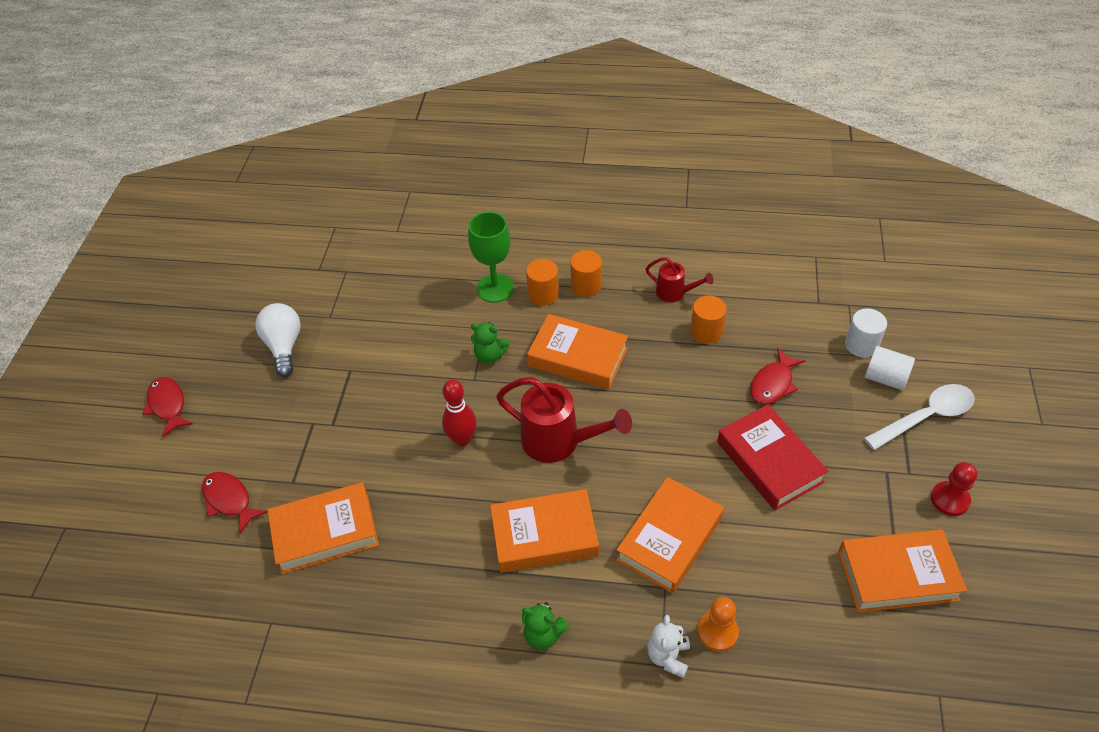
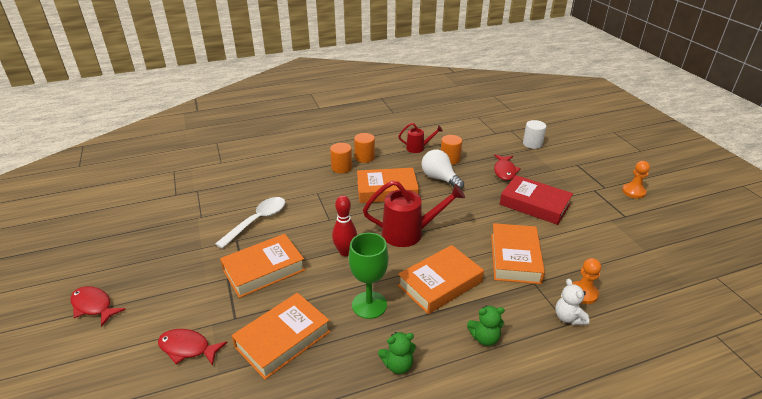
camera: 30 degrees left, 15 degrees down
(284, 346) = (175, 242): white light bulb -> white light bulb (440, 178)
(490, 355) = (330, 205): green teddy bear -> green teddy bear (398, 365)
(495, 288) = (309, 173): green goblet -> green goblet (369, 305)
(885, 378) = (556, 153): white cylinder -> none
(897, 575) = (643, 231): orange book -> orange book (264, 270)
(926, 417) = (589, 163): white spoon -> white spoon (257, 221)
(949, 499) = (633, 192): red pawn -> orange pawn

